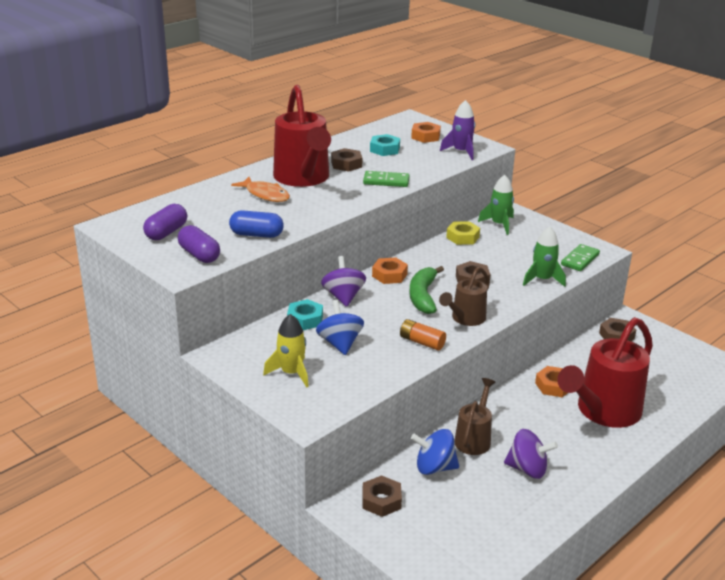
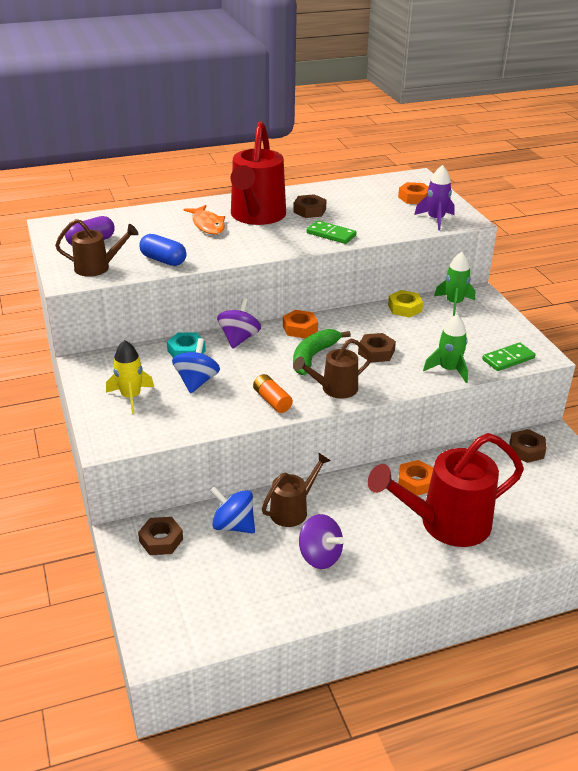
camera: 25 degrees right, 5 degrees up
(199, 255) = (97, 268): purple capsule -> brown watering can
(385, 149) = (361, 203): turquoise nut -> none

